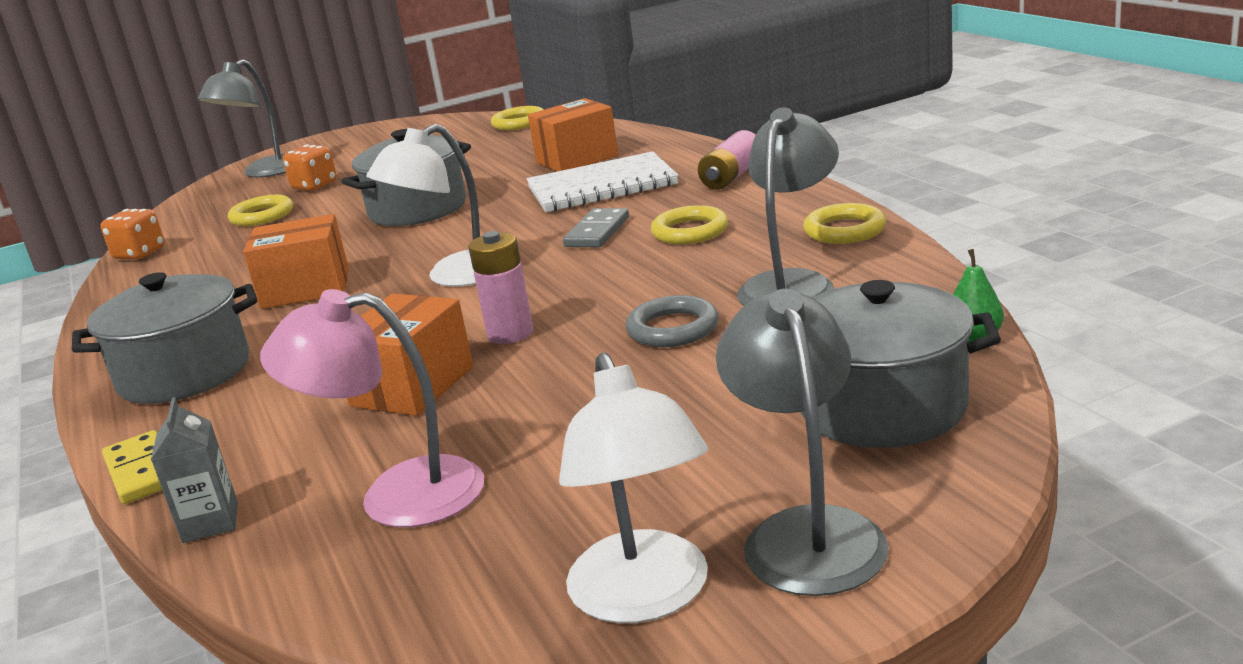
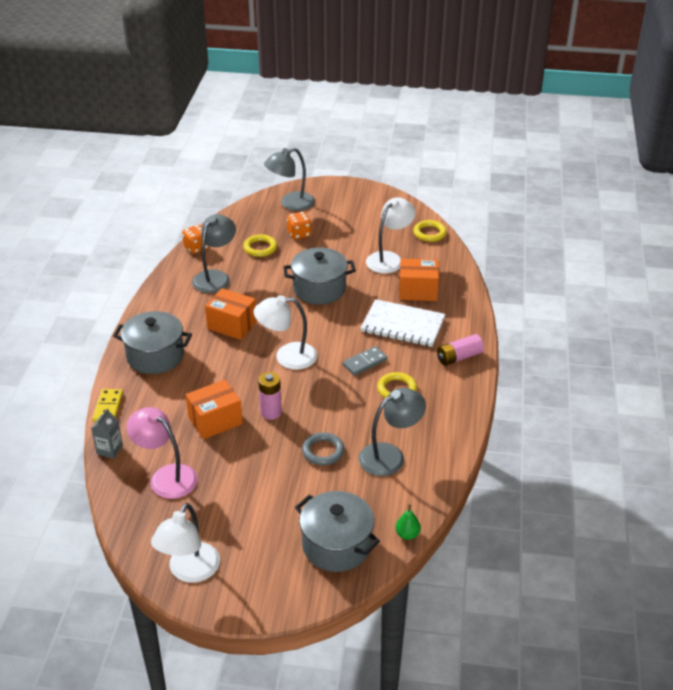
camera: 30 degrees right, 15 degrees up
(491, 155) = (389, 259): none -> white lamp
(807, 532) = (253, 580): grey lamp -> grey lamp (215, 277)
(844, 230) = (450, 434): yellow ring -> none

